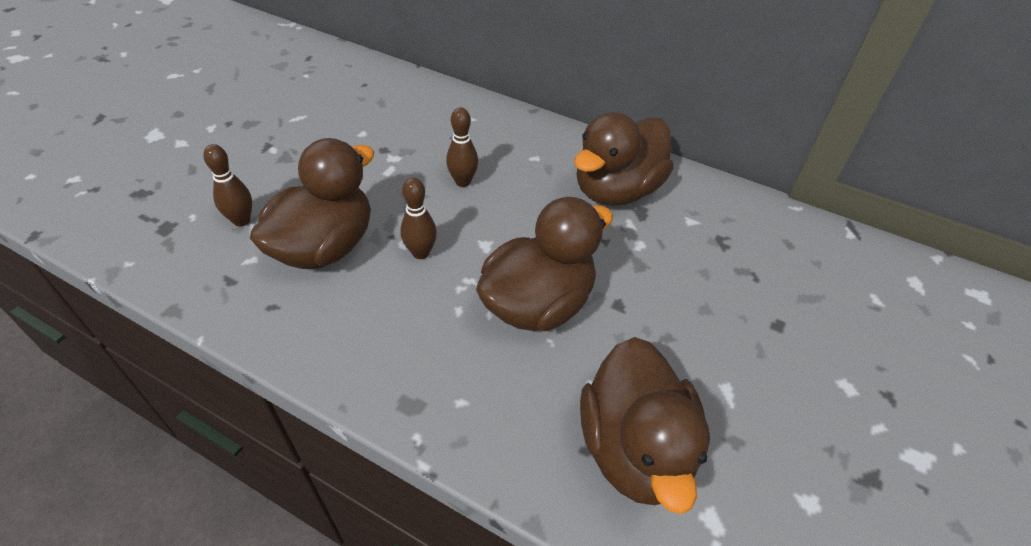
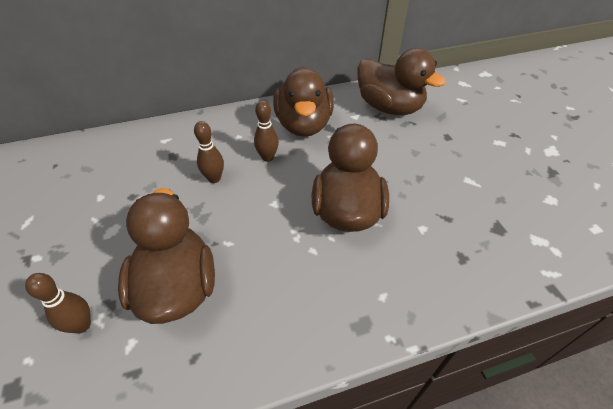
camera: 45 degrees left, 0 degrees up
(421, 253) = (247, 238): brown bowling pin -> brown bowling pin (267, 157)
(635, 449) = (477, 239): brown duck -> brown duck (389, 108)

